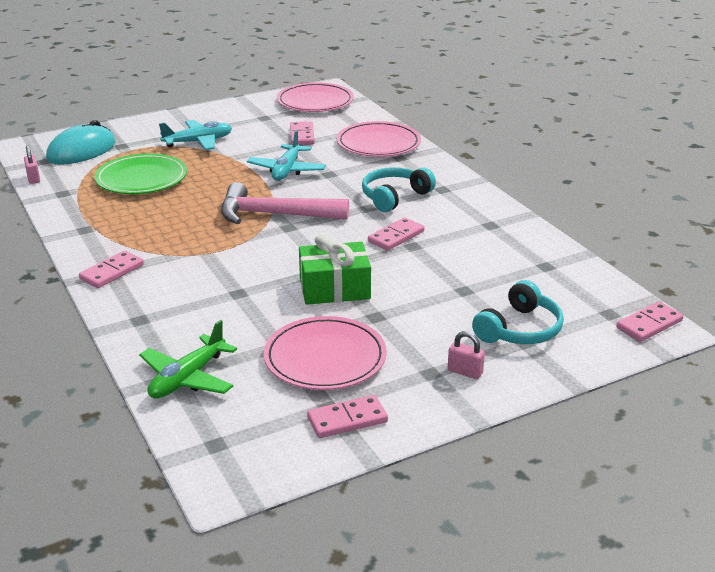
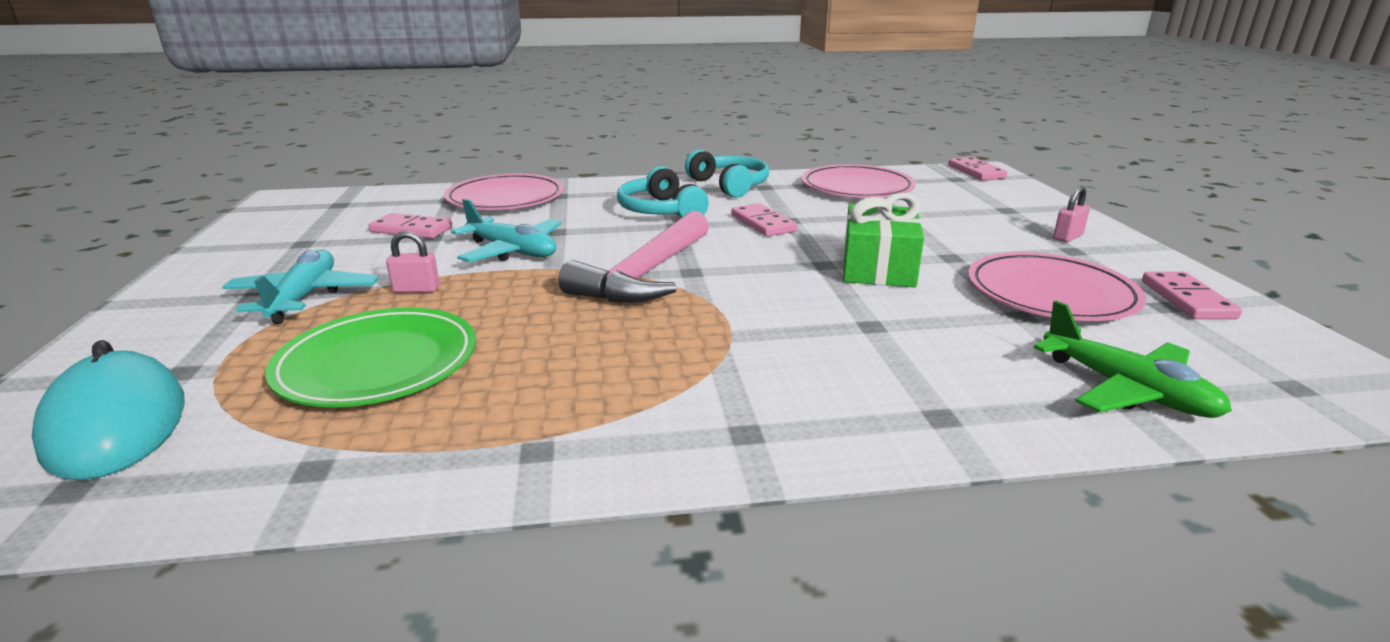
camera: 70 degrees left, 5 degrees down
(33, 178) = (156, 513): pink padlock -> pink padlock (416, 289)
(112, 272) = (751, 431): pink domino -> none
(315, 102) = (312, 209): pink plate -> pink plate (857, 187)
(519, 329) = (983, 207): turquoise headphones -> turquoise headphones (729, 185)

